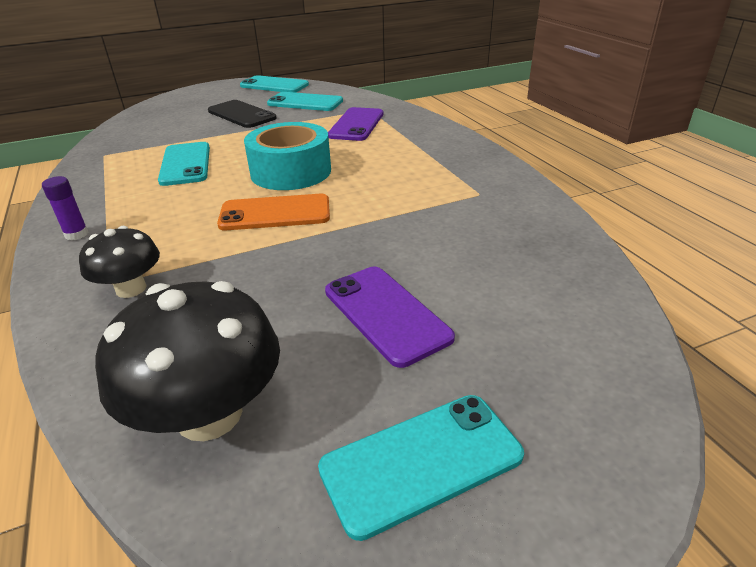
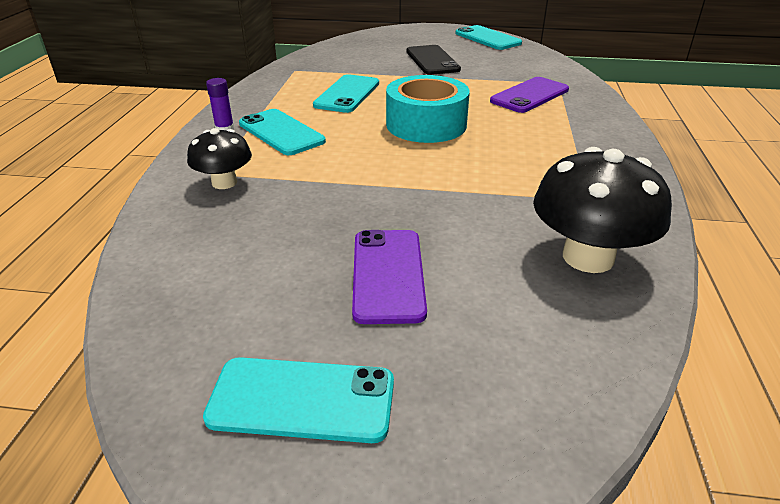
camera: 30 degrees right, 0 degrees up
(209, 414) = (195, 294): black mushroom -> black mushroom (588, 257)
(275, 213) = (379, 158): orange phone -> none
(305, 102) = (500, 62): turquoise phone -> turquoise phone (281, 132)

